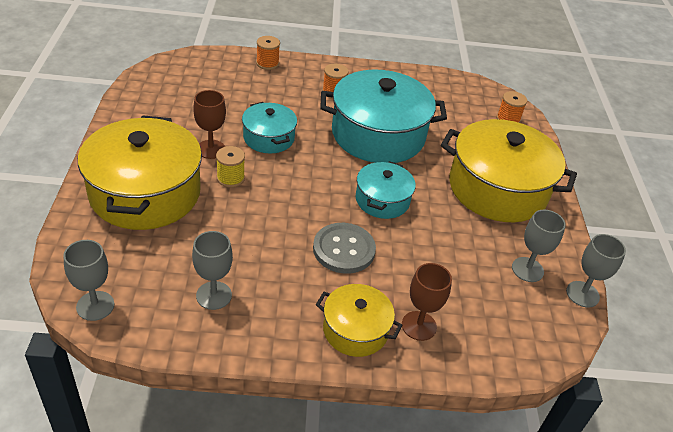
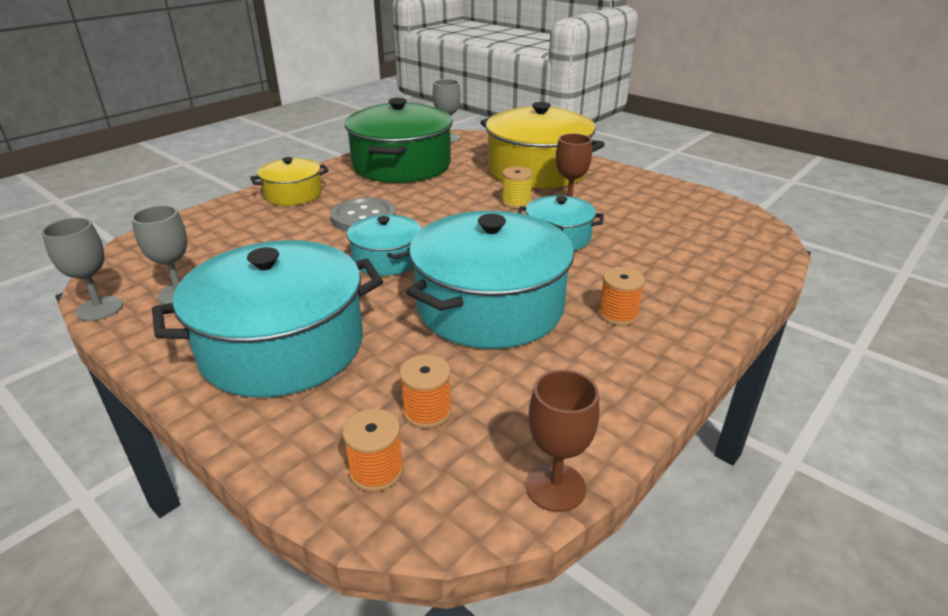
camera: 135 degrees right, 10 degrees down
(214, 295) = (401, 165): grey goblet -> green pot
(267, 63) = (730, 290): orange spool -> orange spool (427, 411)
(419, 326) = (250, 216): brown goblet -> brown goblet (555, 487)
(497, 189) = (282, 346): yellow pot -> turquoise pot

